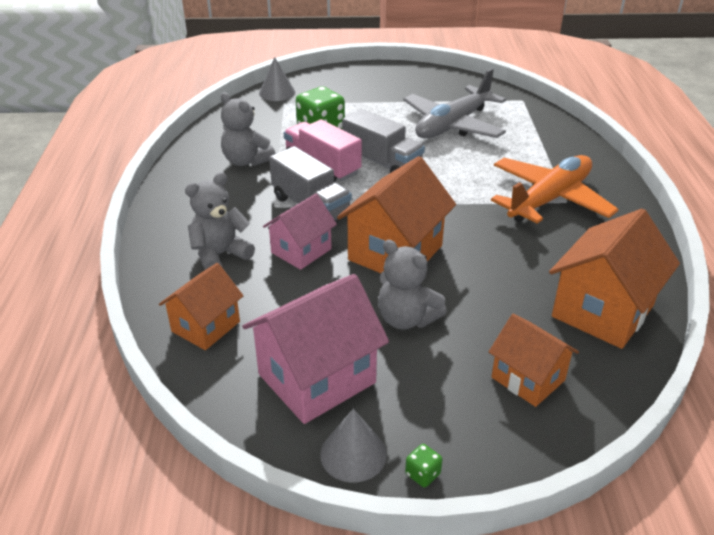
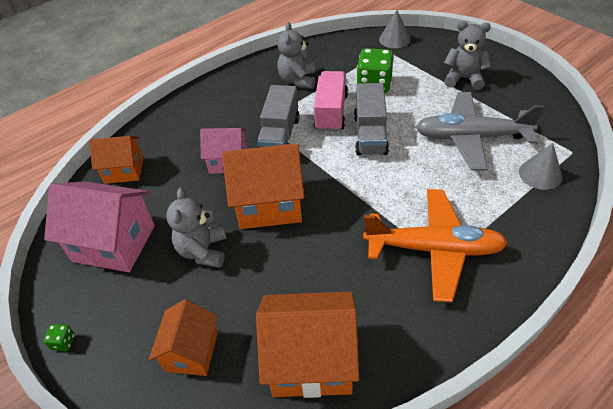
camera: 55 degrees right, 10 degrees up
(220, 255) = (192, 133): grey teddy bear -> grey teddy bear (463, 79)
(353, 454) = (61, 298): grey cone -> grey cone (540, 174)

